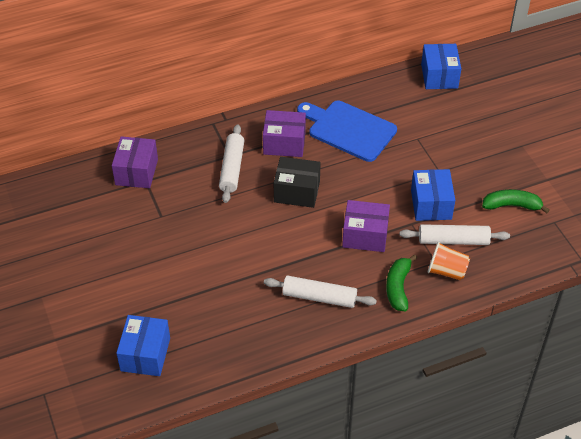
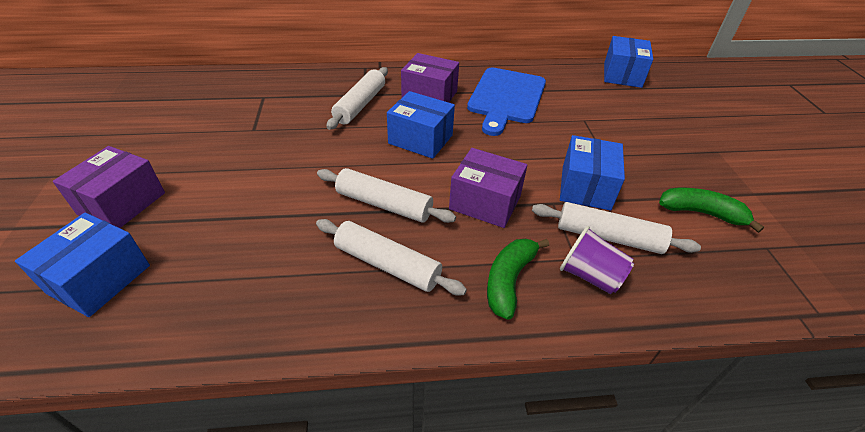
camera: 15 degrees right, 5 degrees down
(136, 172) = (260, 88): purple box -> purple box (122, 203)
(296, 255) = (384, 204): none -> white rolling pin
(297, 191) = (420, 139): black box -> blue box
(348, 130) = (506, 98): blue cutting board -> blue cutting board turned 120 degrees counterclockwise
(446, 271) = (590, 276): orange cup -> purple cup

